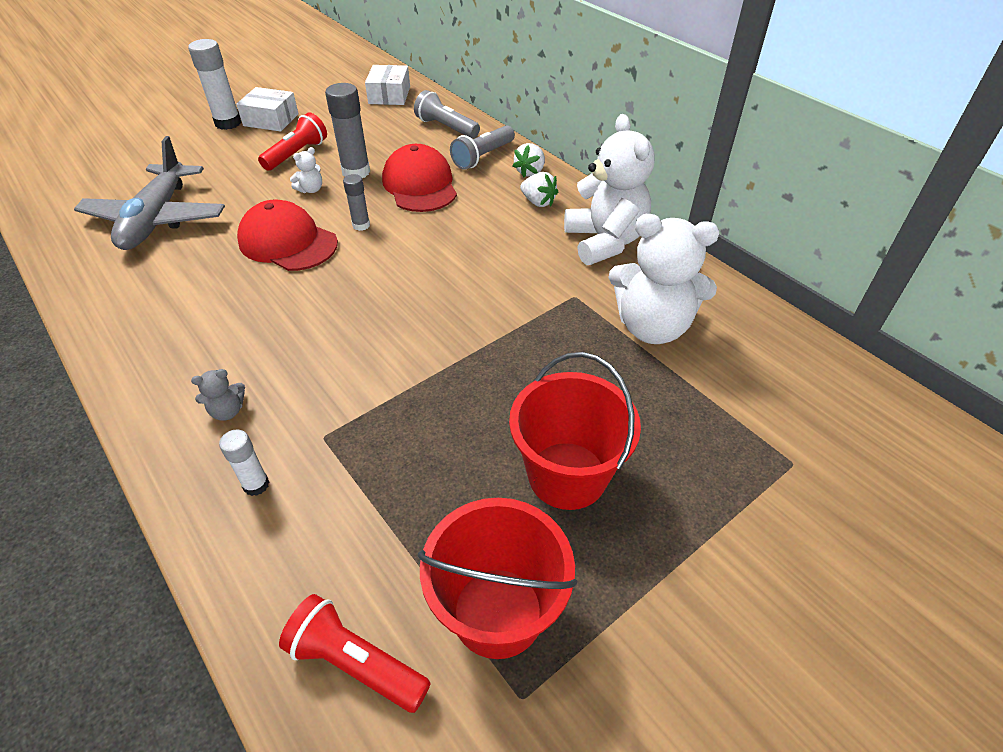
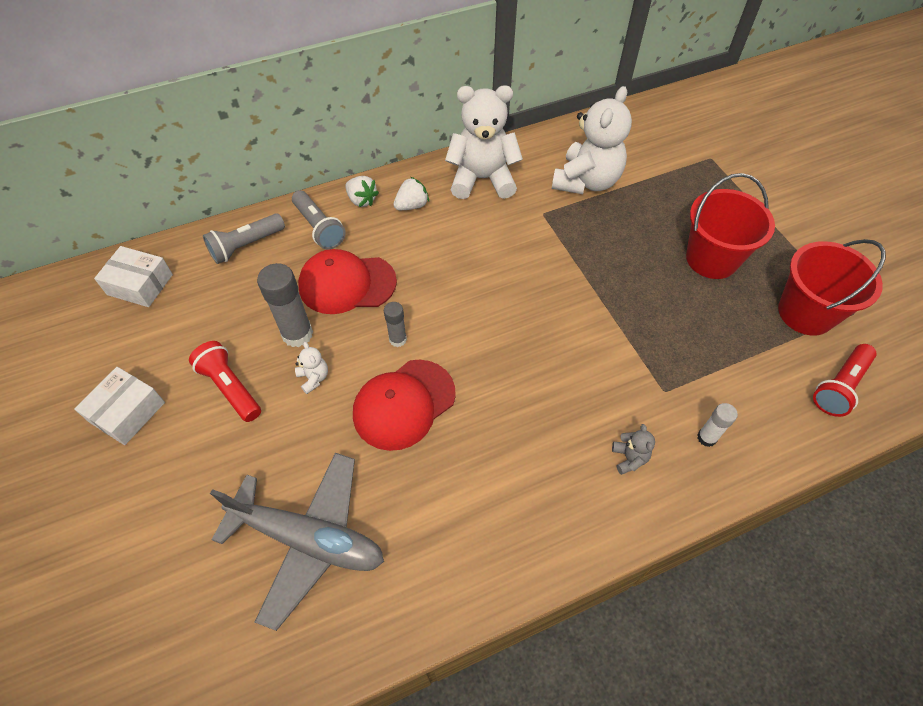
camera: 75 degrees left, 10 degrees up
(228, 123) = (106, 463): white glue stick -> none

